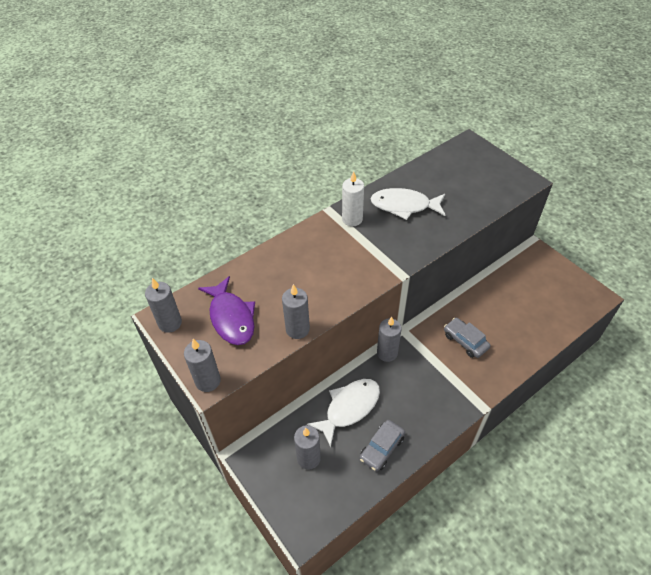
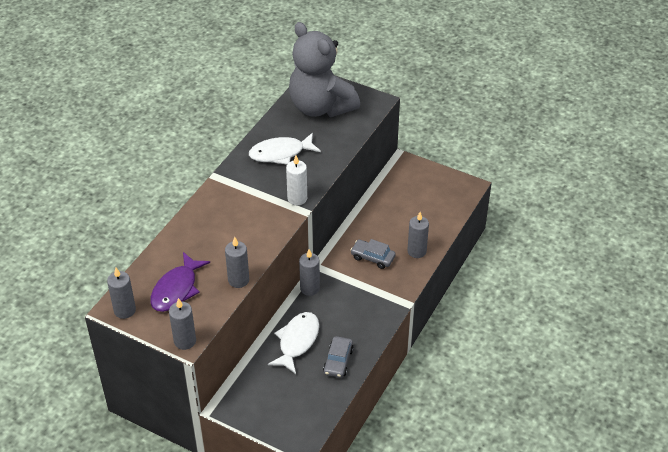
camera: 25 degrees left, 5 degrees down
(231, 317) = (176, 289): purple fish -> purple fish turned 75 degrees clockwise
(308, 458) = (281, 389): grey candle -> grey candle (416, 251)
(352, 219) = (240, 178): white candle -> white candle (297, 198)
(465, 171) = (320, 107): none -> grey teddy bear

